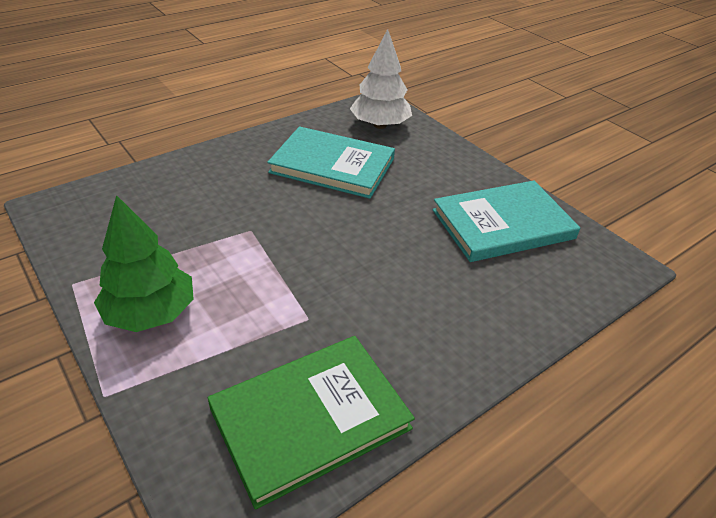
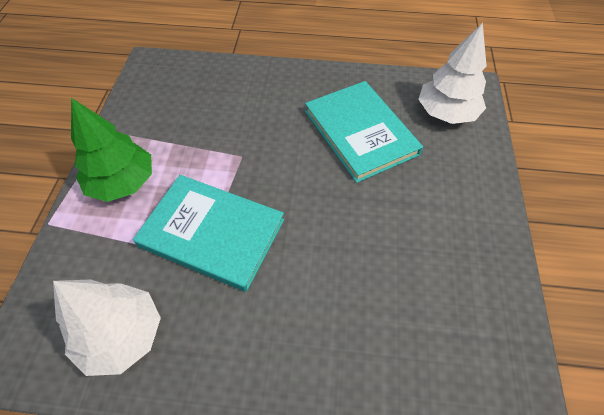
camera: 45 degrees right, 15 degrees up
(310, 418) = (122, 335): green book -> white tree
(502, 224) = (446, 286): turquoise book -> turquoise book (212, 233)

